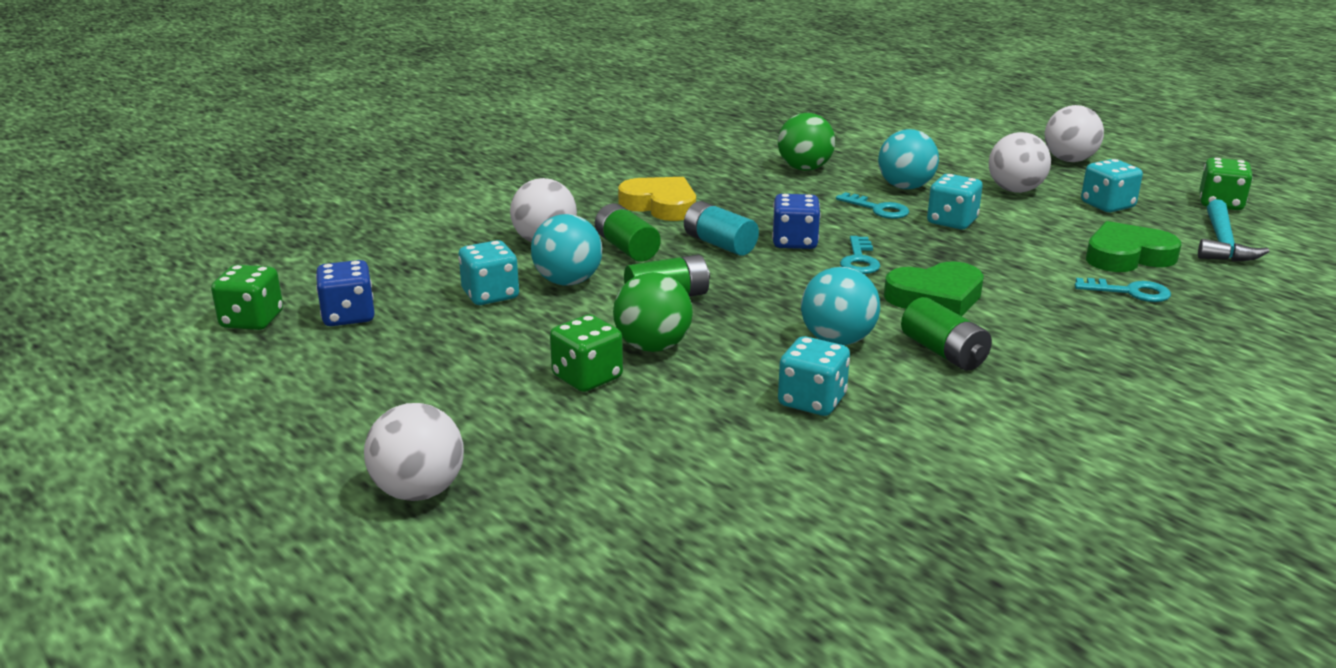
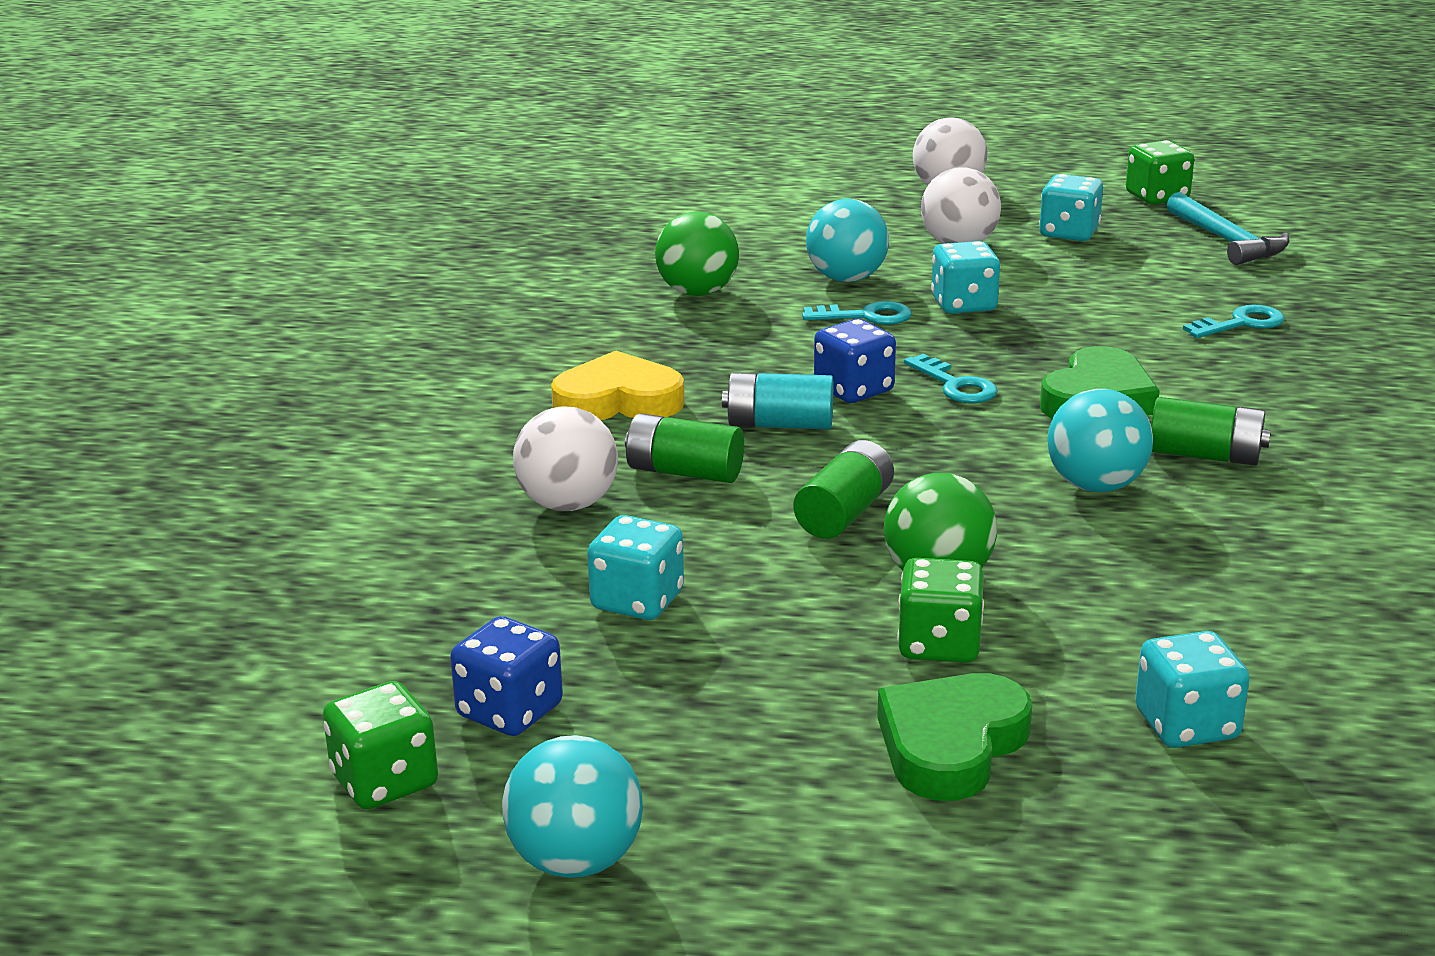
camera: 40 degrees left, 0 degrees up
(419, 491) = (1019, 860): white ball -> none
(568, 282) = (697, 543): turquoise ball -> turquoise ball (576, 861)
(812, 401) = (1188, 561): turquoise dice -> turquoise dice (1186, 725)
(1127, 256) = (1177, 285): green heart -> green heart (951, 745)

